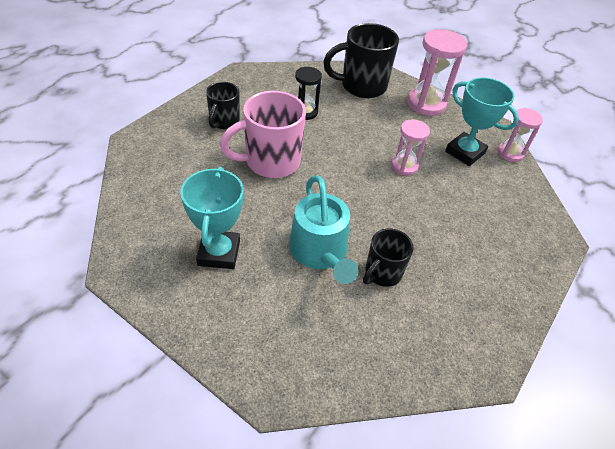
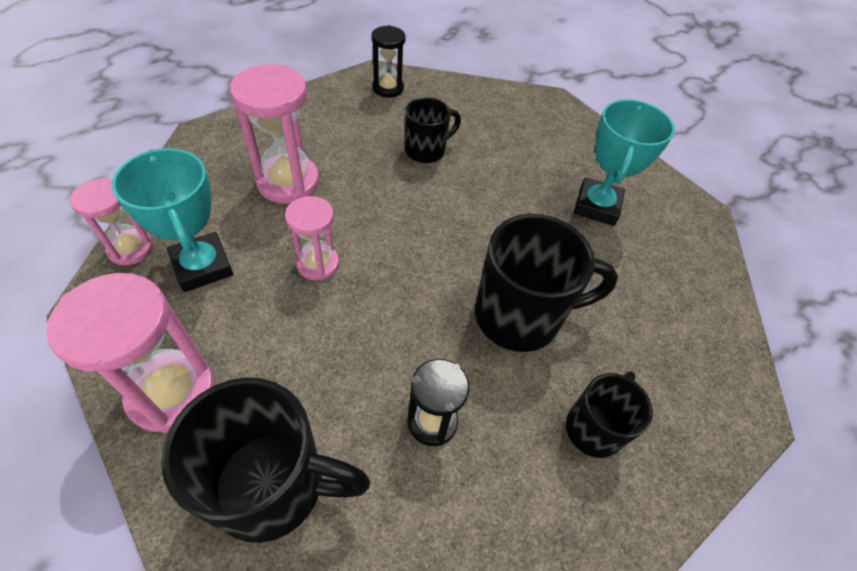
camera: 165 degrees left, 5 degrees up
(270, 162) = (520, 316): pink mug -> black mug
(320, 252) = (484, 182): turquoise watering can -> none
(462, 348) = (388, 88): none -> black hourglass
(465, 215) = (288, 182): none -> pink hourglass

